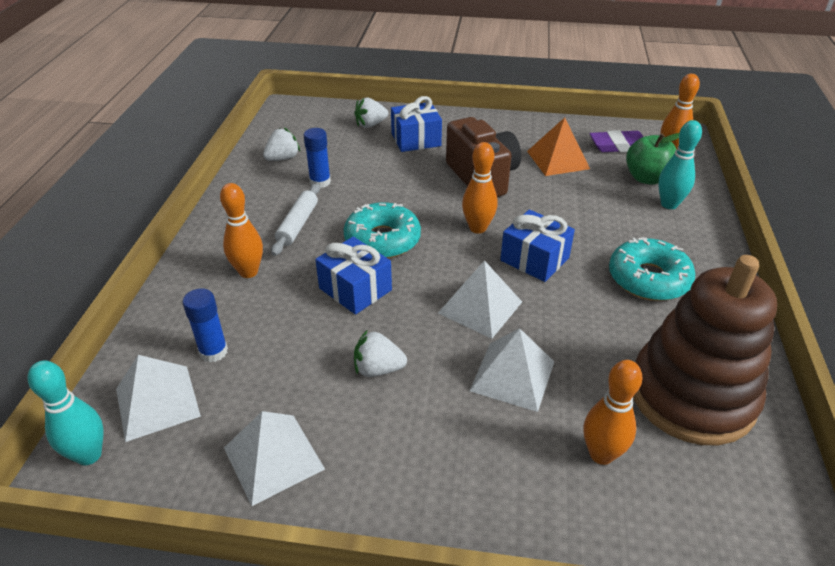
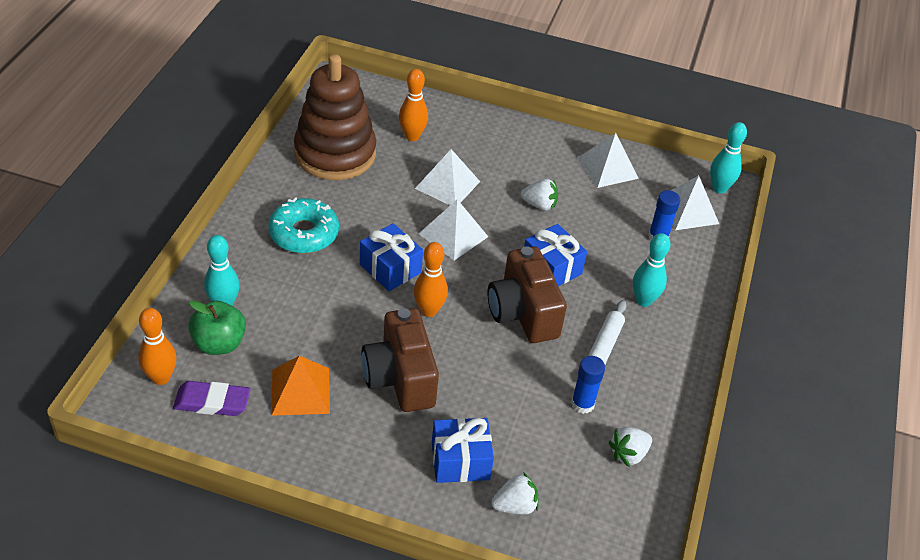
camera: 175 degrees left, 5 degrees up
(248, 272) = (643, 300): orange bowling pin -> turquoise bowling pin
(382, 240) = (522, 313): turquoise donut -> brown camera

